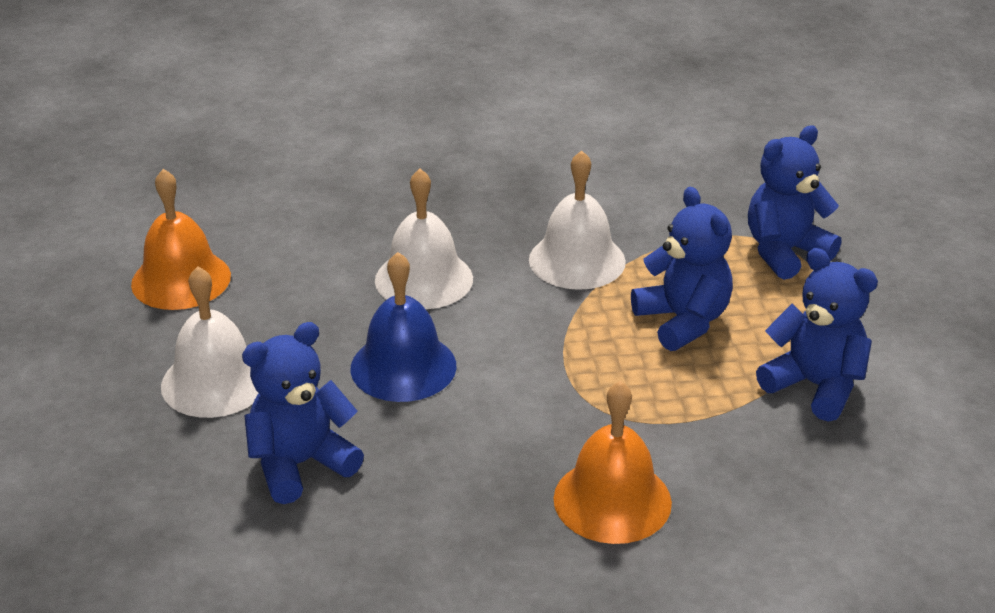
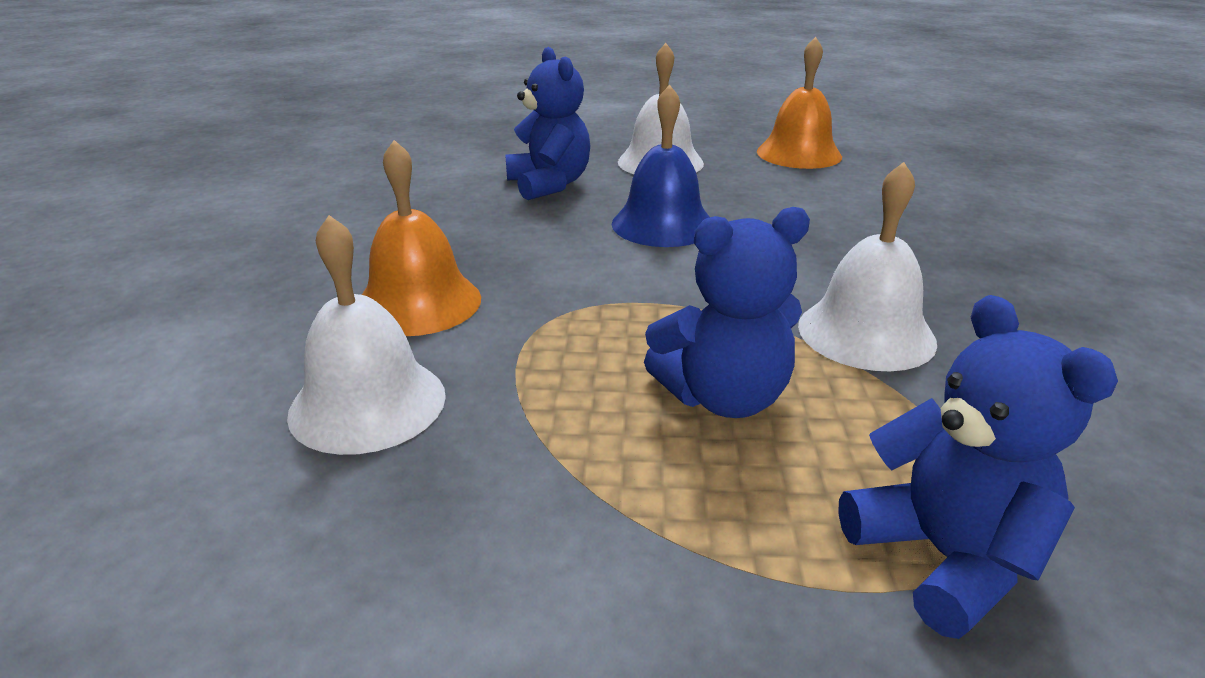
camera: 100 degrees right, 5 degrees down
(424, 279) = (810, 241): white bell -> white bell (368, 403)
(815, 386) = (539, 499): blue teddy bear -> none

